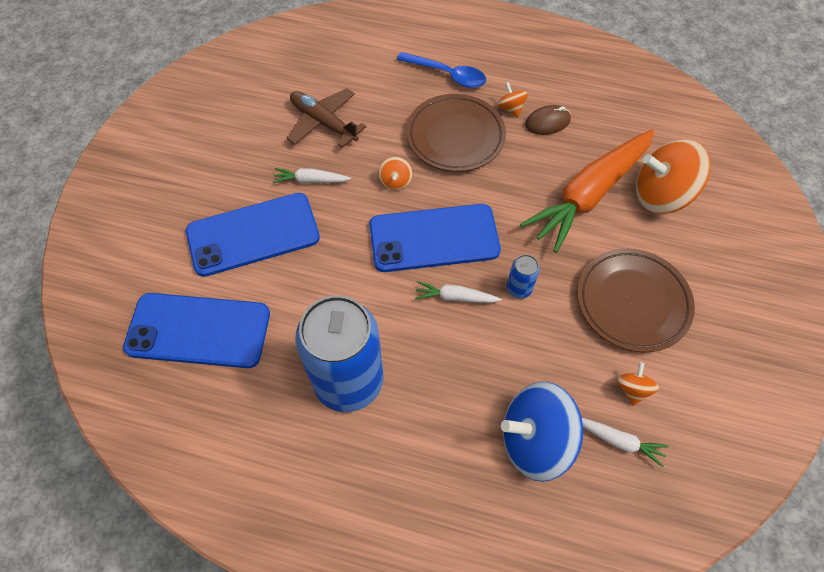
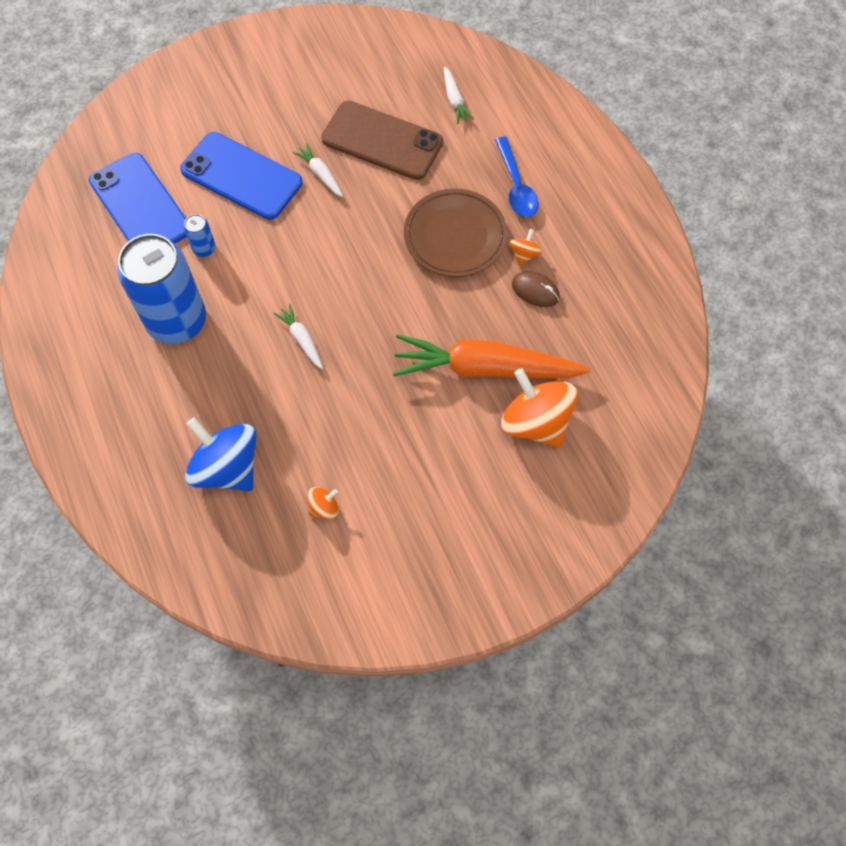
camera: 50 degrees right, 5 degrees up
(323, 122) = (382, 141): brown plane -> brown phone
(395, 181) = (371, 228): orange spinning top -> none
(434, 238) = (341, 290): blue phone -> none
(519, 288) = (347, 376): blue can -> blue can (204, 248)
(618, 441) = (271, 523): white carrot -> white carrot (454, 100)
(632, 302) = (404, 462): brown plate -> none

